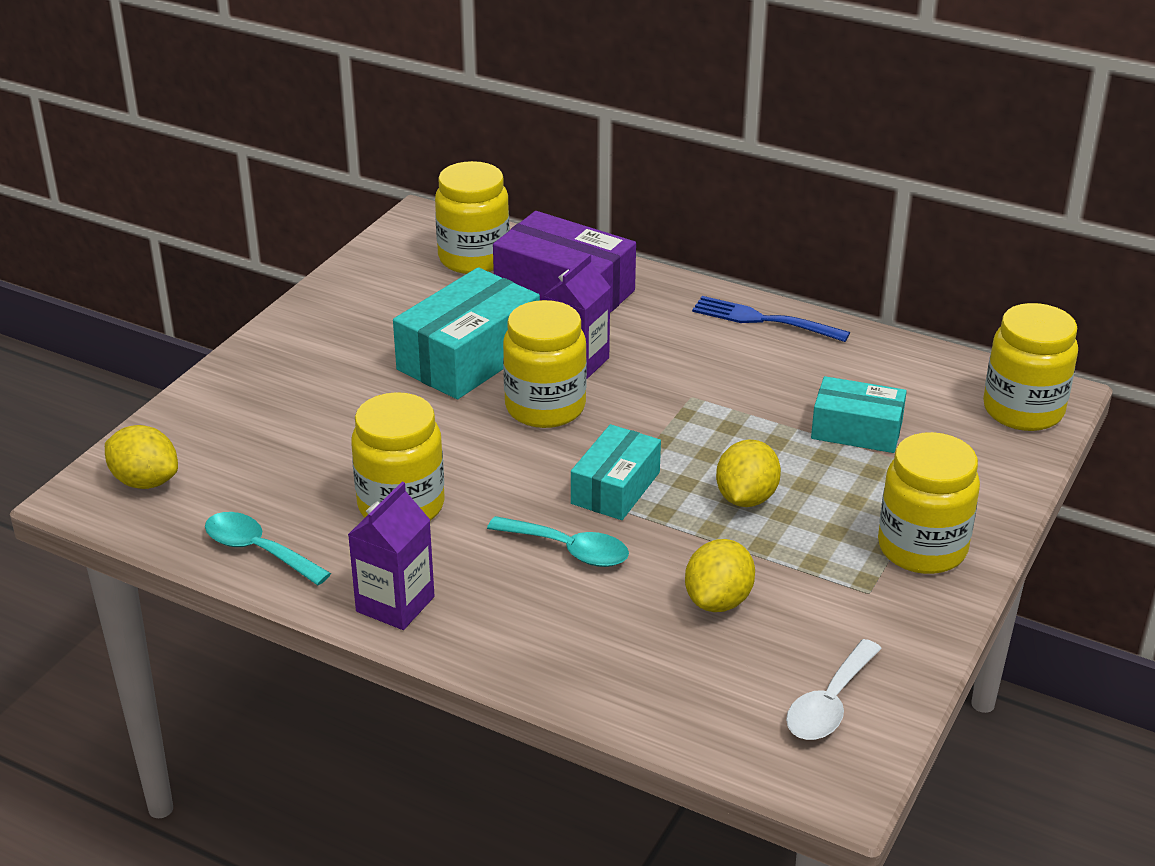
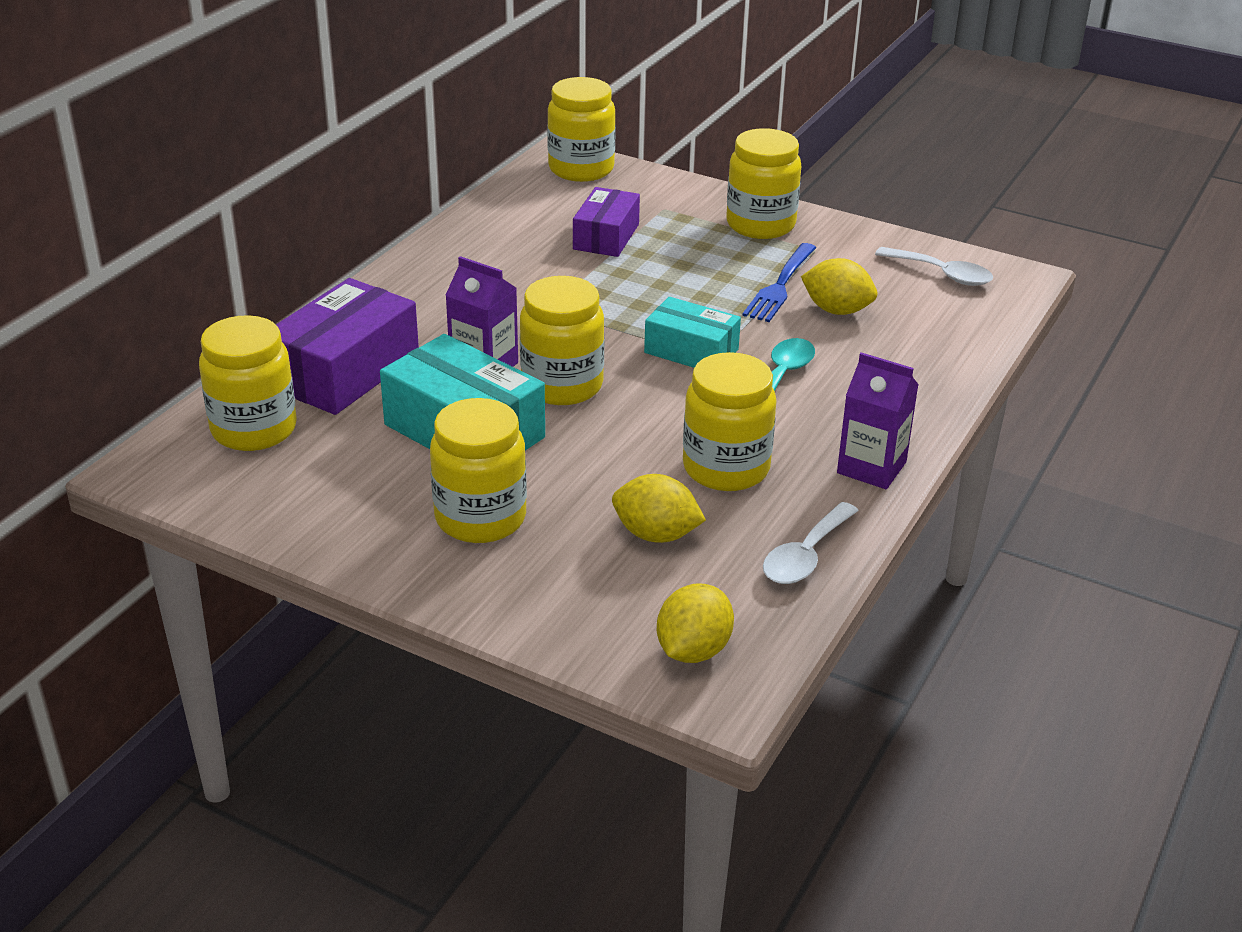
camera: 90 degrees left, 0 degrees up
(258, 550) = (805, 556): turquoise spoon -> white spoon
(340, 371) = (480, 518): none -> yellow jar
(746, 498) = (702, 291): yellow lemon -> yellow lemon (656, 535)
(763, 320) = (425, 265): blue fork -> blue fork (780, 286)
(856, 430) = (606, 236): turquoise box -> purple box

